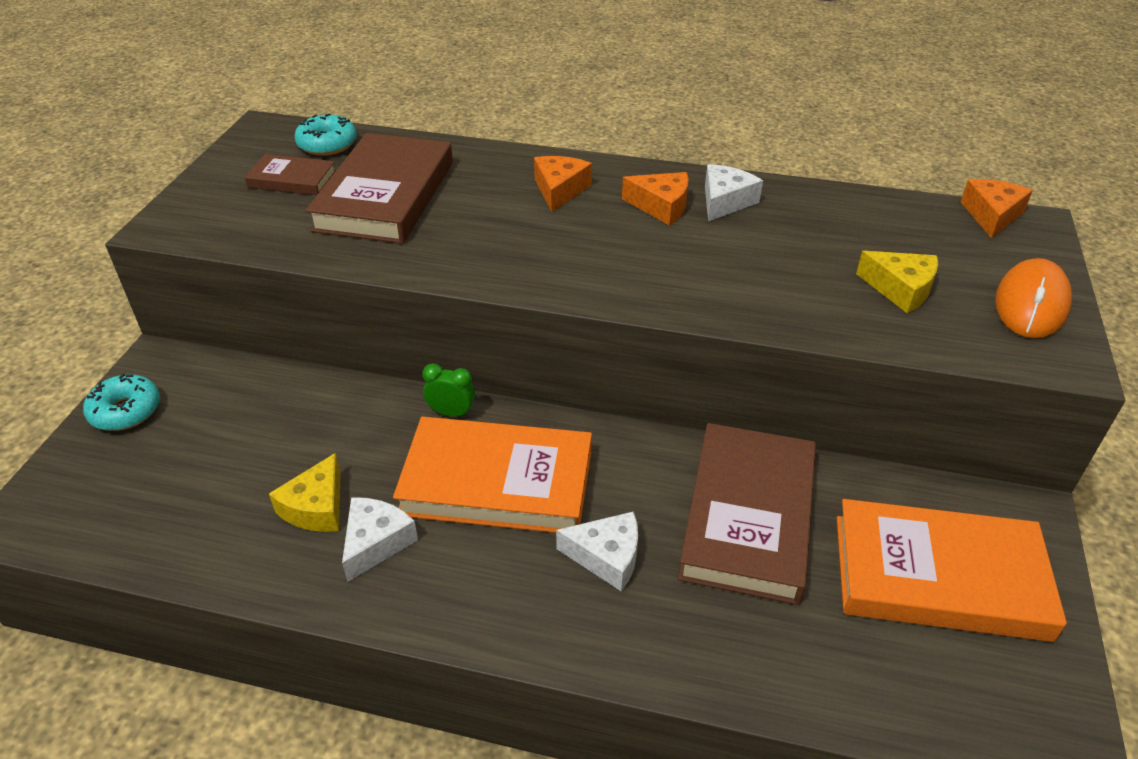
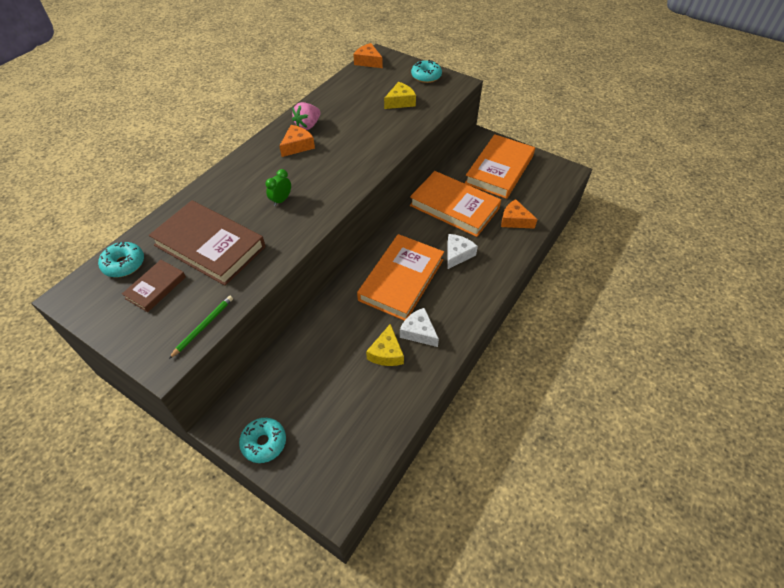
camera: 70 degrees left, 10 degrees up
(229, 237) = (203, 326): none -> green pencil
(316, 507) = (386, 353): yellow cheese -> yellow cheese turned 60 degrees clockwise
(451, 413) = (347, 286): green clock -> green clock (281, 200)
(559, 190) = (257, 176): orange cheese -> orange cheese (514, 220)
(725, 201) = (308, 125): white cheese -> pink strawberry
(748, 517) = (454, 207): brown book -> orange book
(1031, 304) = (426, 76): orange mouse -> turquoise donut

